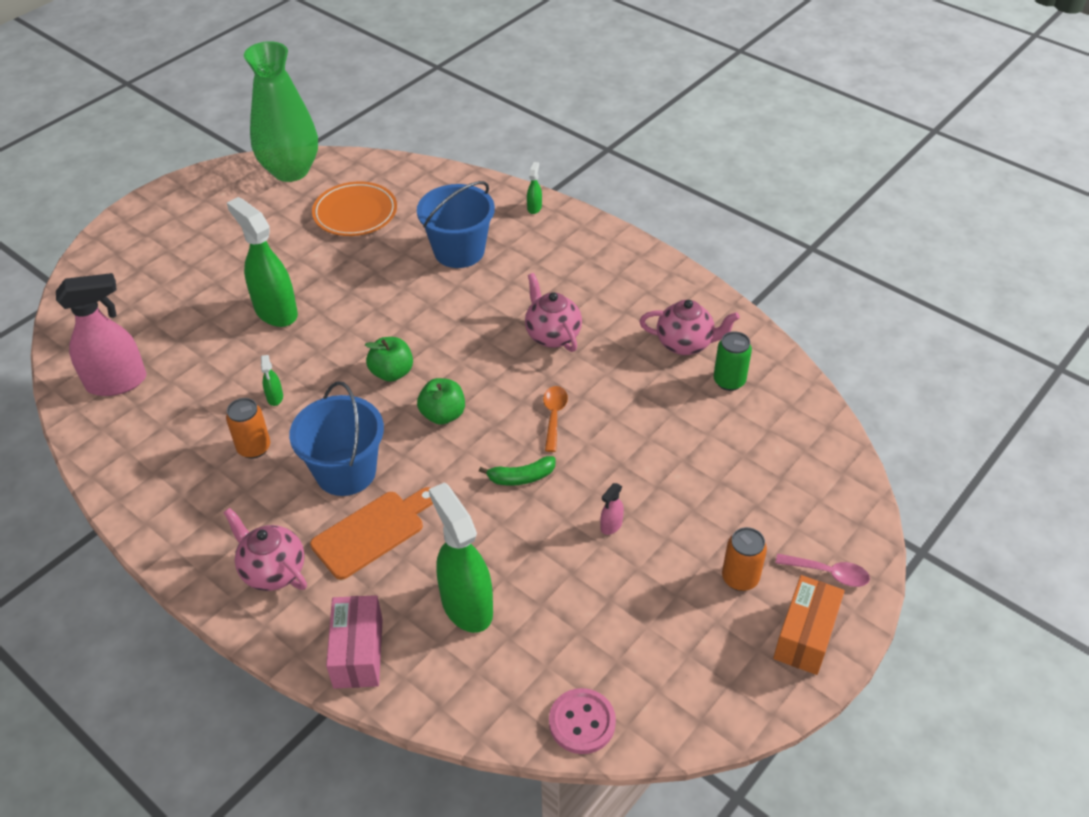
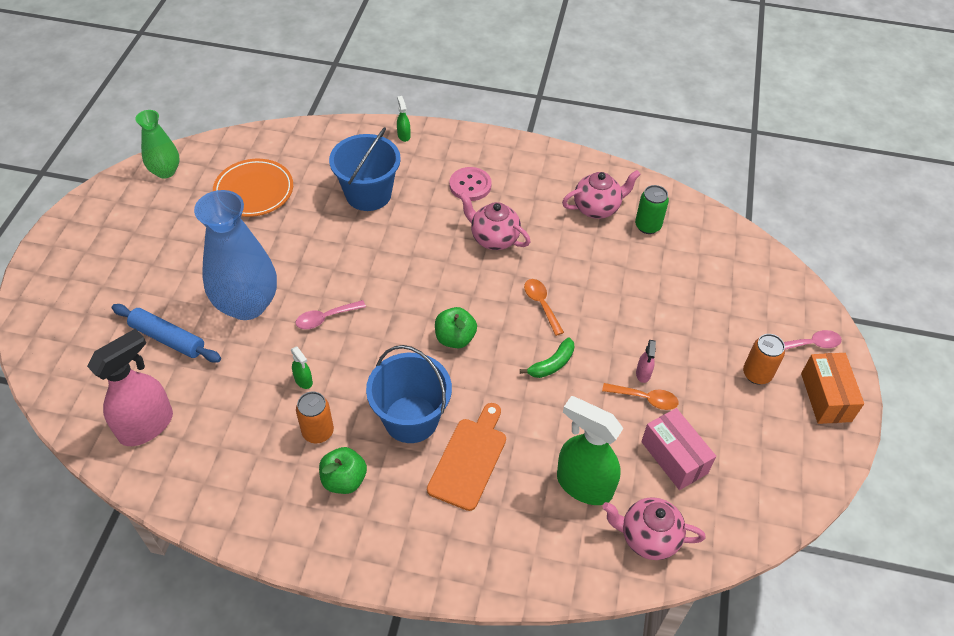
camera: 30 degrees left, 5 degrees up
(187, 315) = (168, 339): none -> blue rolling pin
(273, 571) = (412, 529): pink teapot -> pink teapot (648, 537)
(275, 311) = (247, 304): green spray bottle -> blue vase
(291, 170) = (165, 171): green vase -> green vase, size x0.56
(335, 349) = (325, 318): none -> pink spoon
(358, 653) = (529, 562): pink box -> pink box (674, 457)
(392, 372) = (388, 319): green apple -> green apple (344, 480)
(582, 722) = (727, 533): pink button -> pink button (470, 185)
(594, 551) = (645, 399): none -> orange spoon

